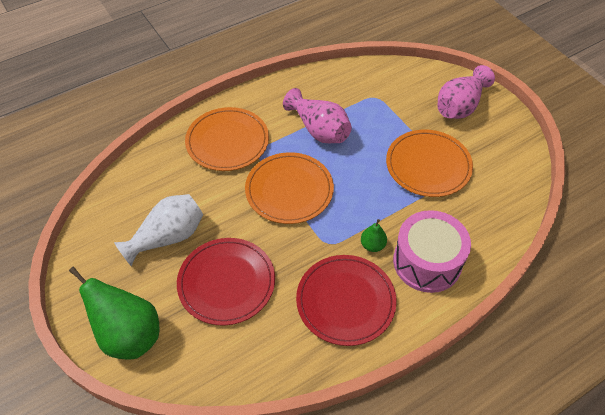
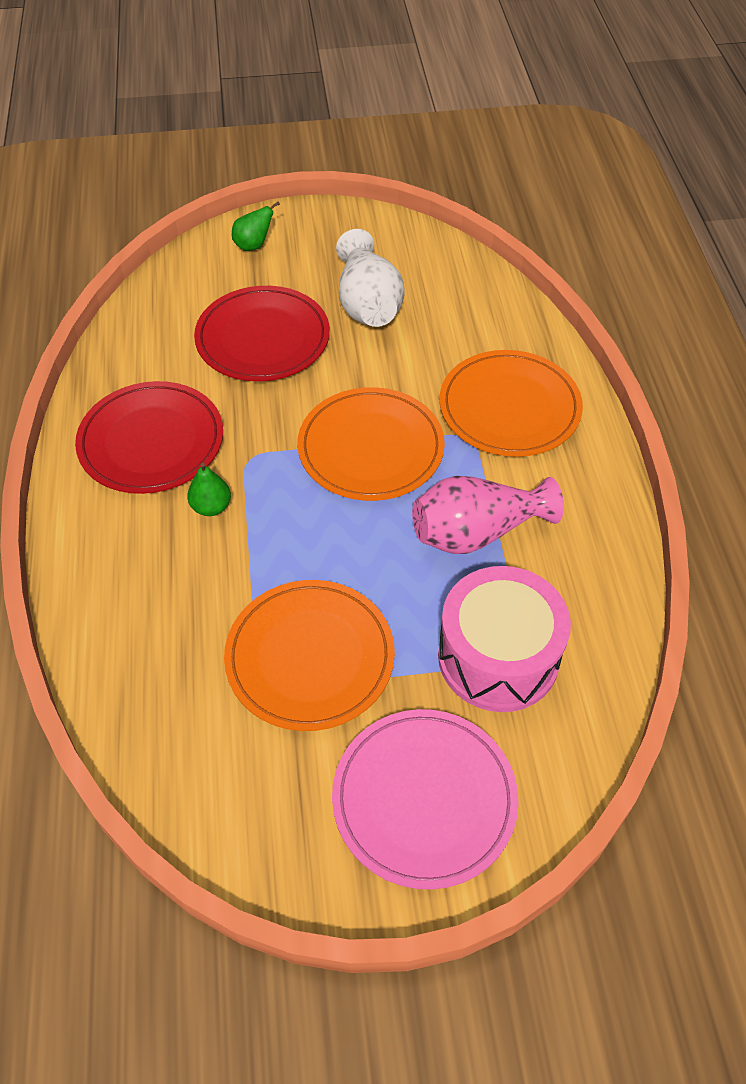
camera: 115 degrees right, 0 degrees up
(129, 335) = (253, 245): green pear -> green pear, size x0.46
(427, 262) = (138, 560): pink drum -> pink drum (498, 657)
(460, 106) = (424, 799): pink vase -> pink plate

